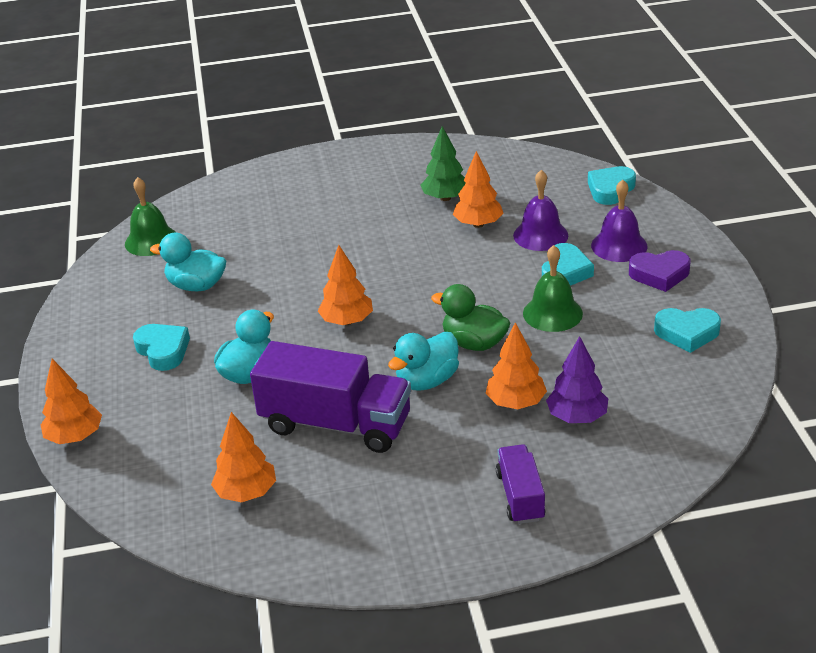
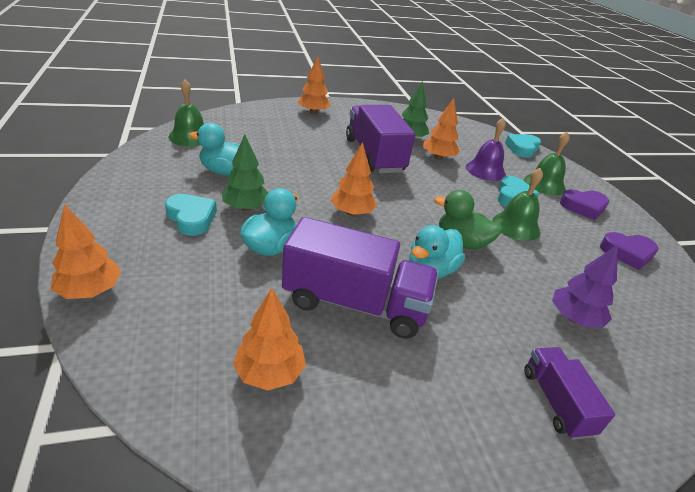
camera: 10 degrees left, 0 degrees up
(222, 330) = (246, 208): none -> green tree
(389, 234) = (374, 155): none -> purple truck
(516, 403) = (515, 299): orange tree -> orange tree (313, 112)
(619, 246) = (544, 184): purple bell -> green bell
(687, 333) = (627, 253): turquoise heart -> purple heart

